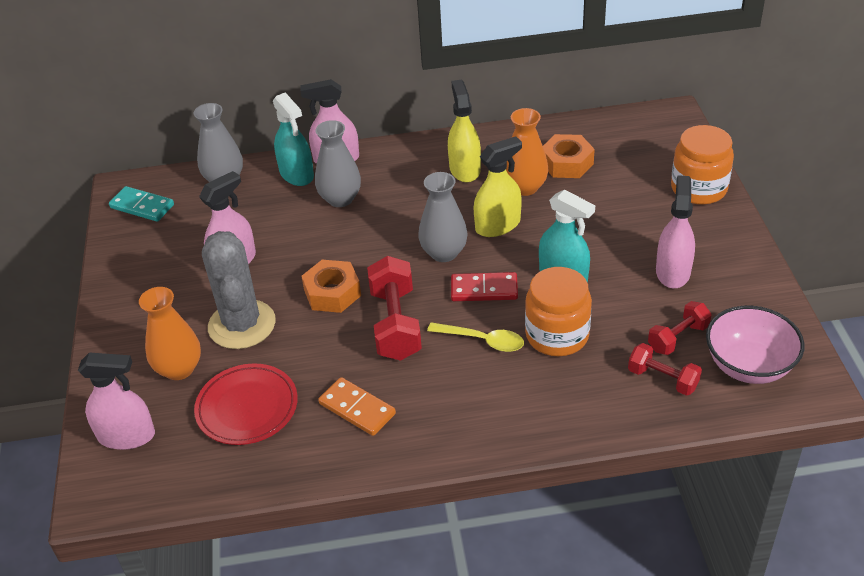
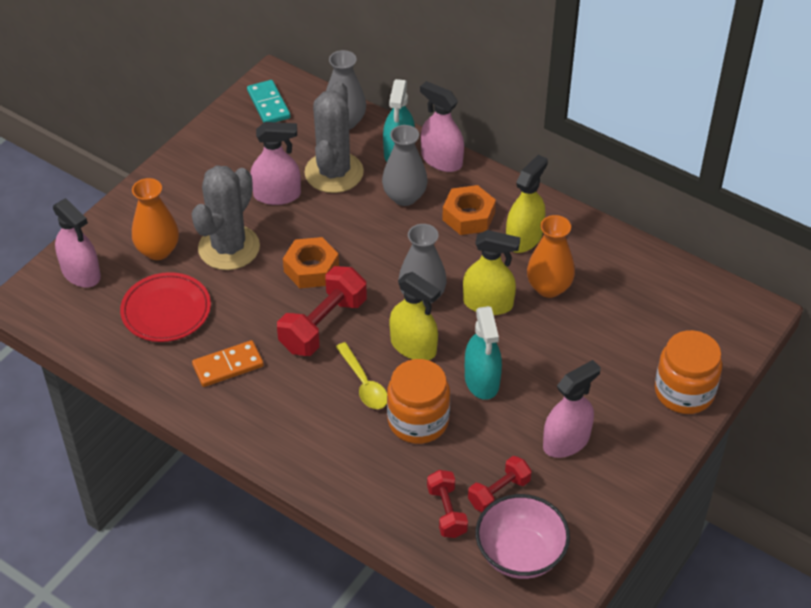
camera: 40 degrees right, 5 degrees up
(261, 218) = (334, 172): none -> grey cactus
(357, 408) = (228, 366): orange domino -> orange domino turned 75 degrees clockwise
(484, 289) = (413, 346): red domino -> yellow spray bottle
(566, 163) = (609, 291): orange nut -> orange nut (468, 216)
(678, 338) = (499, 492): red dumbbell -> red dumbbell turned 45 degrees counterclockwise

